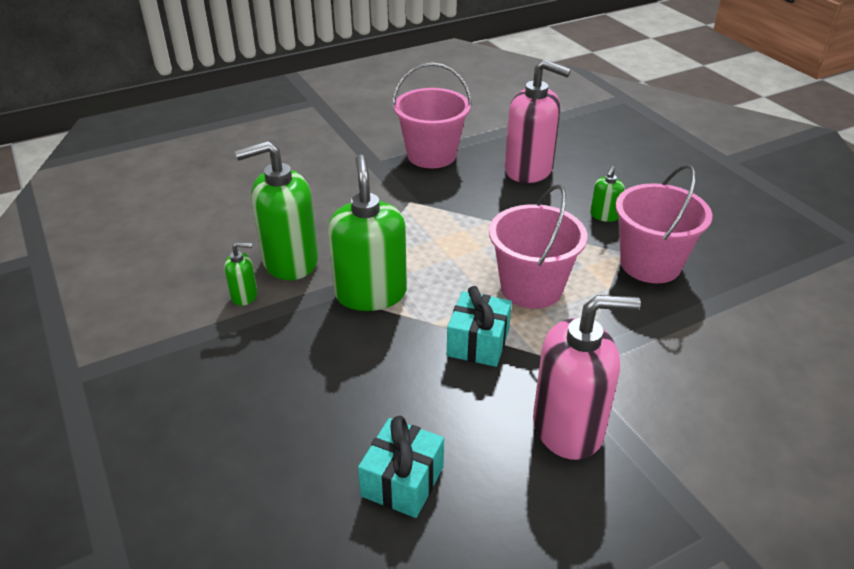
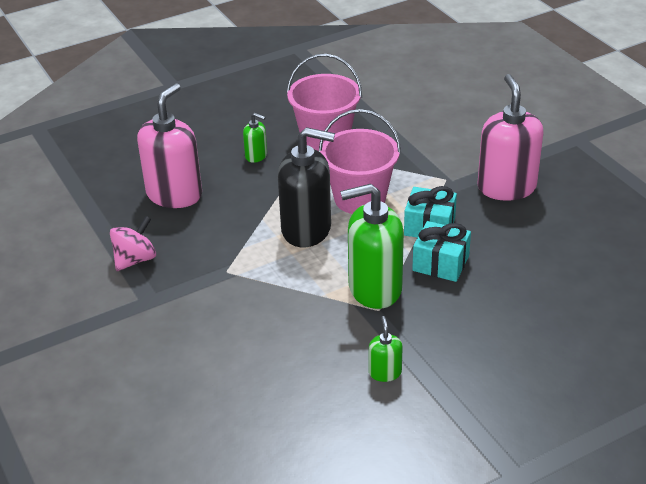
camera: 90 degrees left, 0 degrees up
(290, 261) = (329, 347): green soap dispenser -> none
(402, 481) = (572, 259): turquoise gift -> turquoise gift (440, 263)
(431, 155) = (135, 260): pink bucket -> pink spinning top
(473, 249) = (306, 230): none -> black soap dispenser

